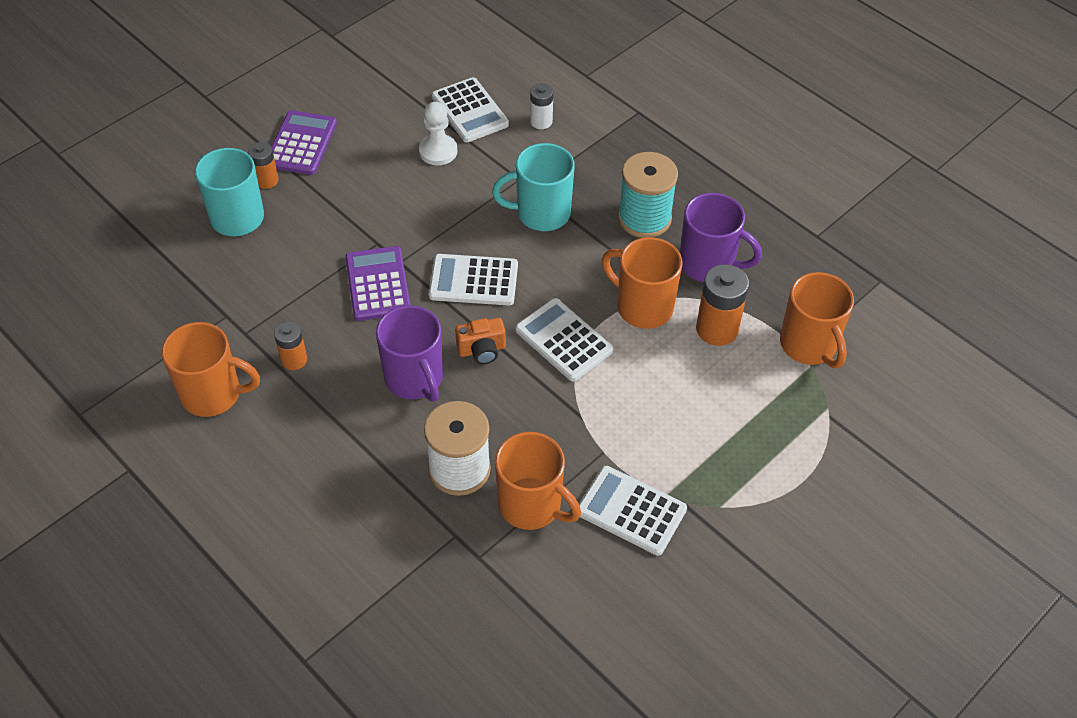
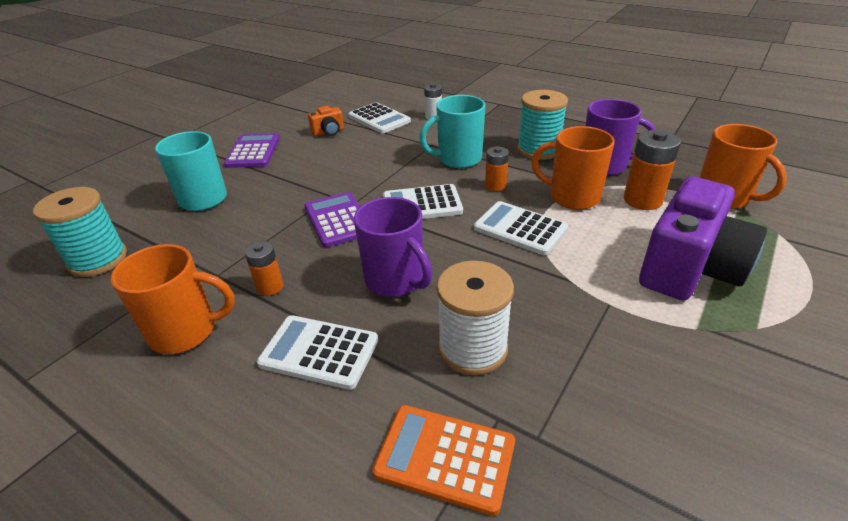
camera: 10 degrees left, 15 degrees down
(129, 286) = (98, 259): none -> turquoise spool
(266, 180) = (227, 174): orange battery -> orange battery (495, 186)
(403, 556) = (445, 458): none -> orange calculator
(438, 151) = (363, 140): white pawn -> none
(482, 350) = (450, 248): orange camera -> orange camera (328, 132)
(531, 505) = (567, 367): orange mug -> none
(631, 511) = (673, 351): white calculator -> white calculator (319, 352)
(704, 430) = (689, 268): none -> purple camera

